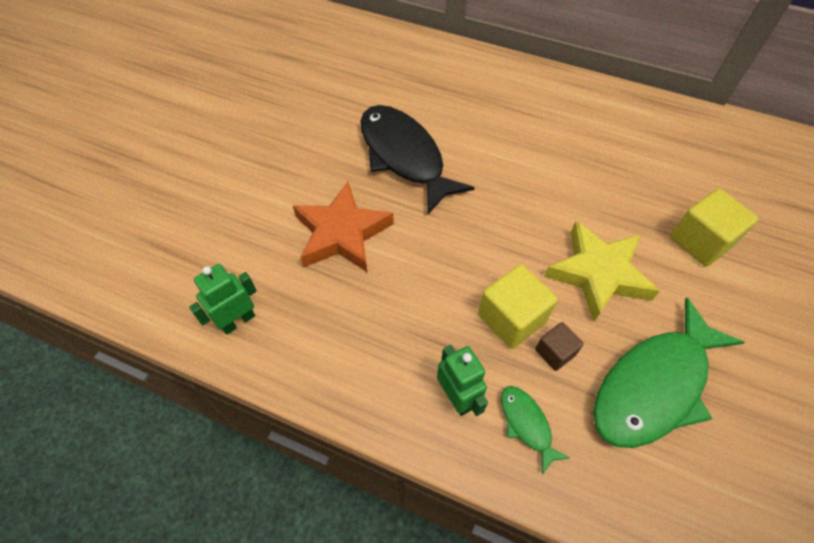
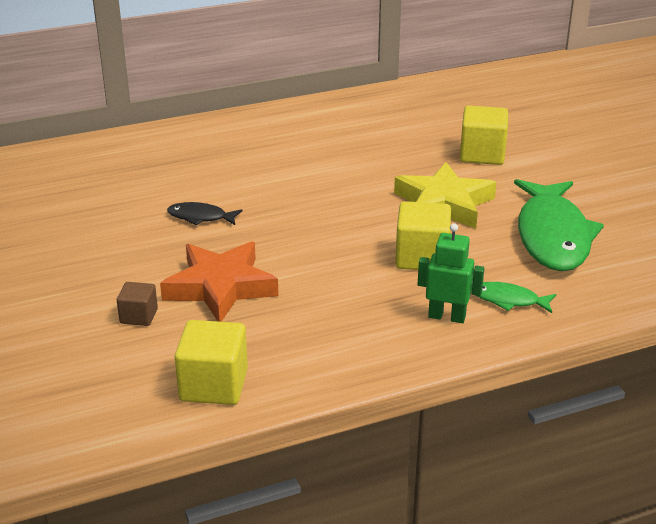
camera: 45 degrees left, 25 degrees down
(238, 321) = (214, 385): green robot -> yellow cube
(404, 156) = (200, 217): black fish -> black fish, size x0.45
(555, 352) = (474, 257): brown cube -> brown cube (139, 316)

